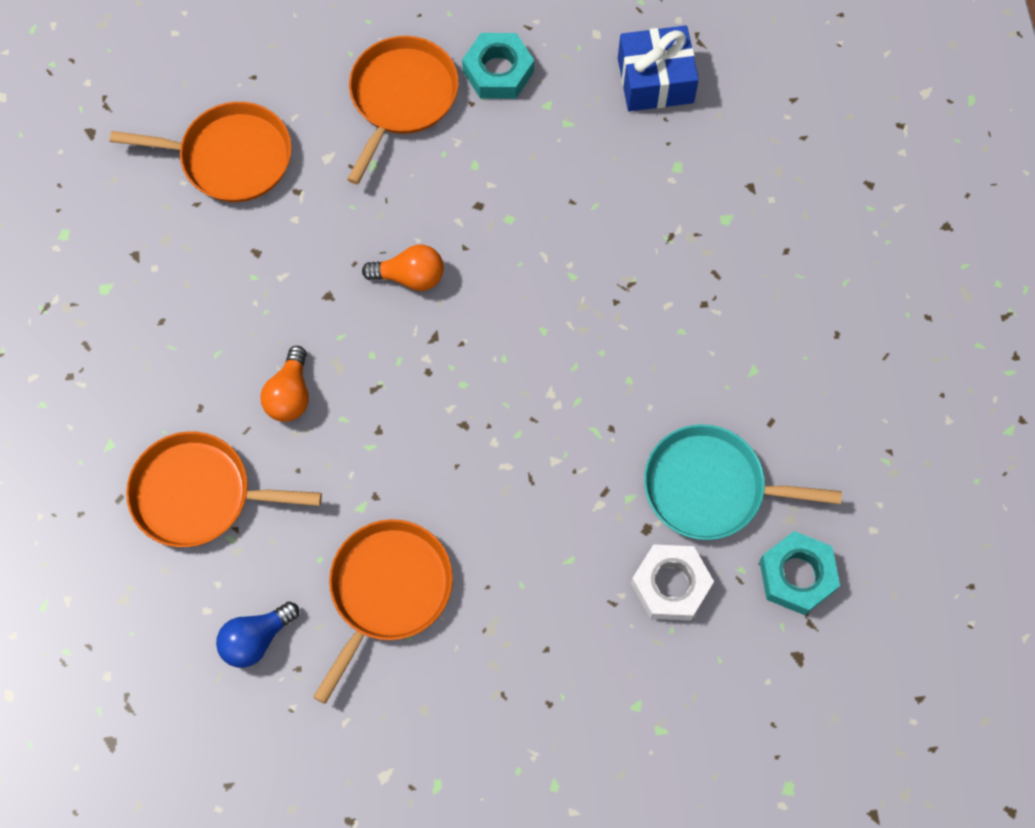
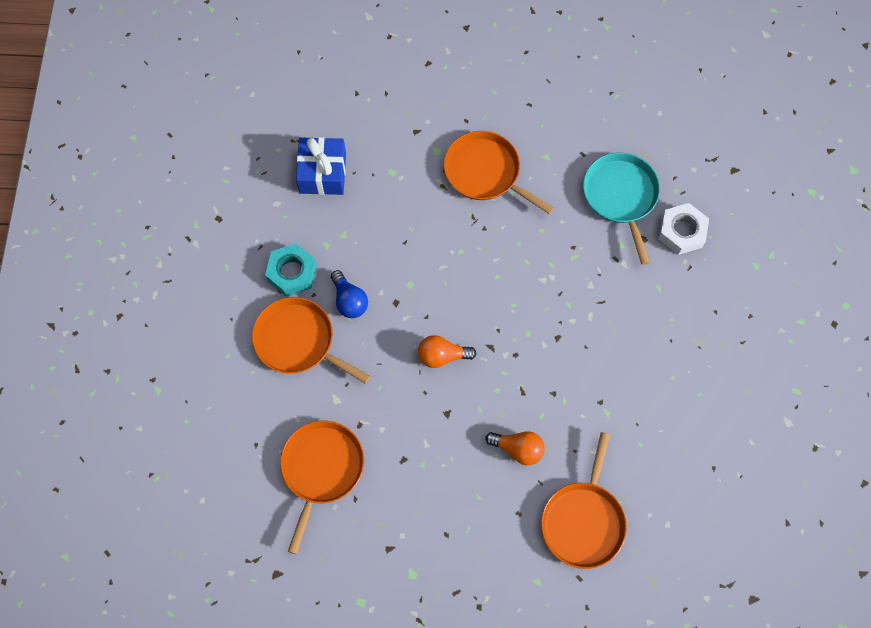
camera: 80 degrees left, 0 degrees up
(256, 639) = (691, 493): blue light bulb -> blue light bulb (349, 301)
(388, 590) = (666, 403): orange pan -> orange pan (485, 172)
(410, 276) = (442, 356): orange light bulb -> orange light bulb turned 105 degrees counterclockwise
(711, 487) = (621, 196): turquoise pan -> turquoise pan turned 150 degrees clockwise
(797, 575) = (683, 160): turquoise nut -> none

